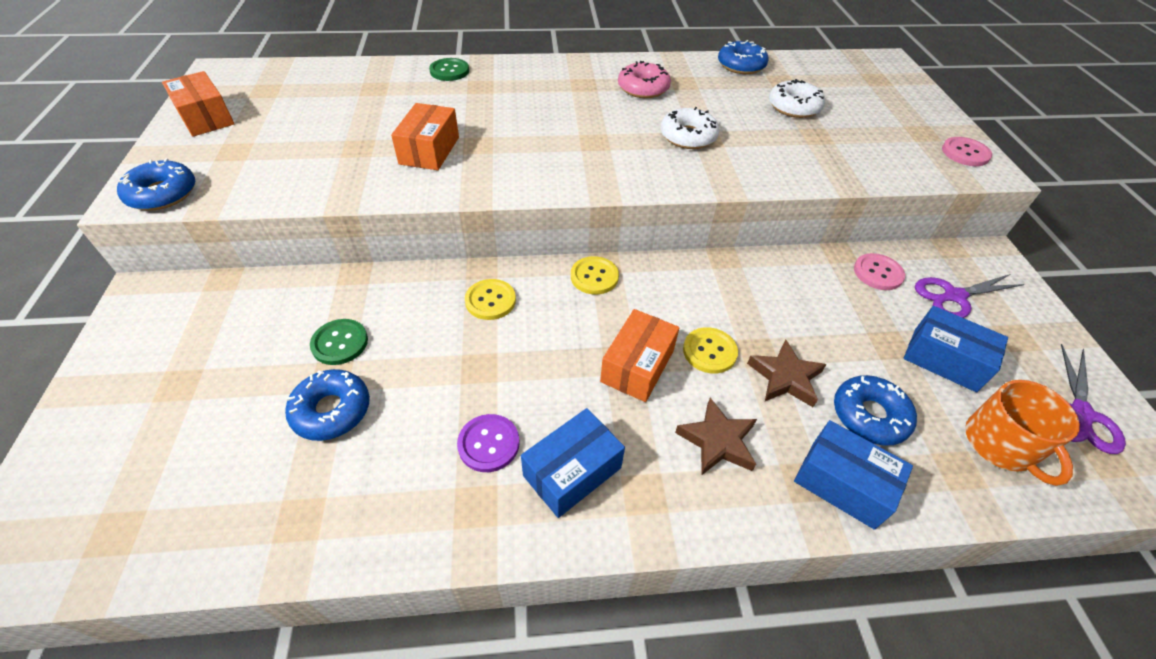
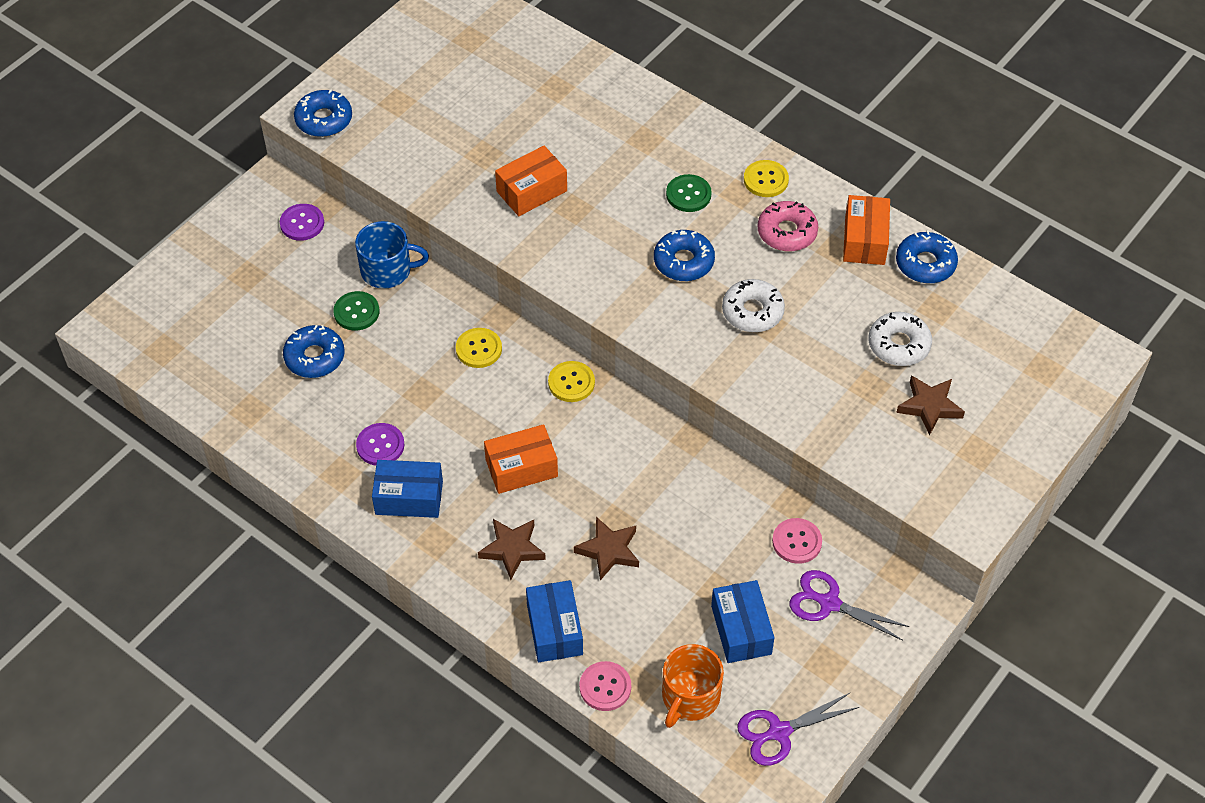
camera: 45 degrees right, 5 degrees up
(206, 117) = (404, 49): orange box -> orange box (864, 240)
(208, 305) = (302, 223): none -> purple button
(338, 293) = (387, 270): none -> blue mug
(449, 71) = (639, 103): green button -> green button (688, 194)
(709, 351) = (581, 496): yellow button -> yellow button (766, 180)
(862, 126) = (929, 406): none -> brown star
(869, 415) = (629, 614): blue donut -> blue donut (683, 261)
(965, 153) = (979, 496): pink button -> pink button (605, 687)

